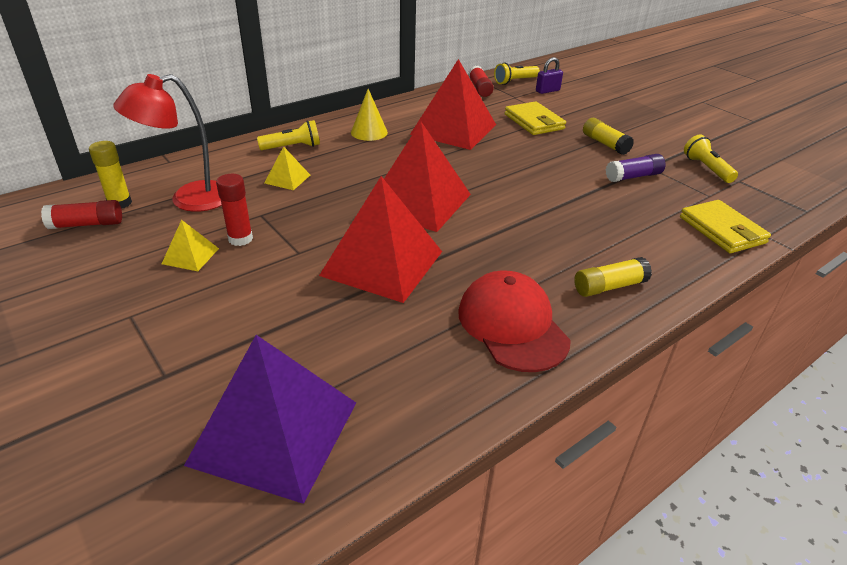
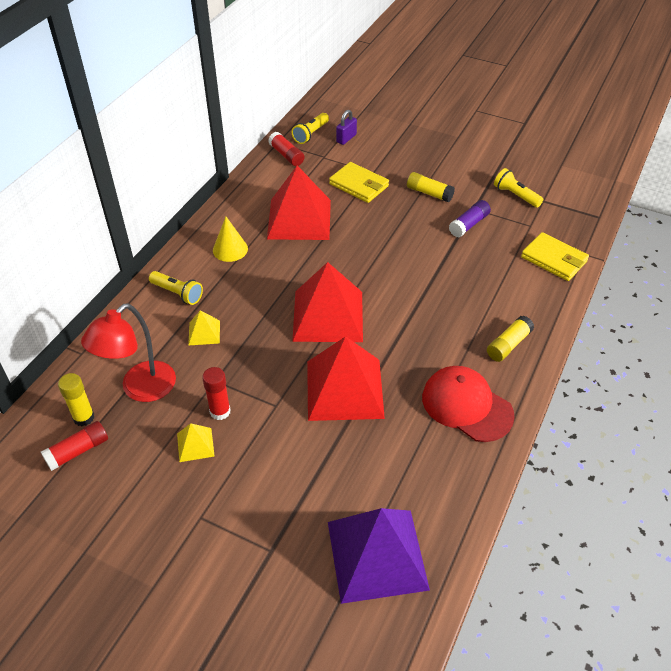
camera: 25 degrees left, 10 degrees up
(292, 147) = (177, 293): yellow flashlight -> yellow flashlight turned 75 degrees clockwise

